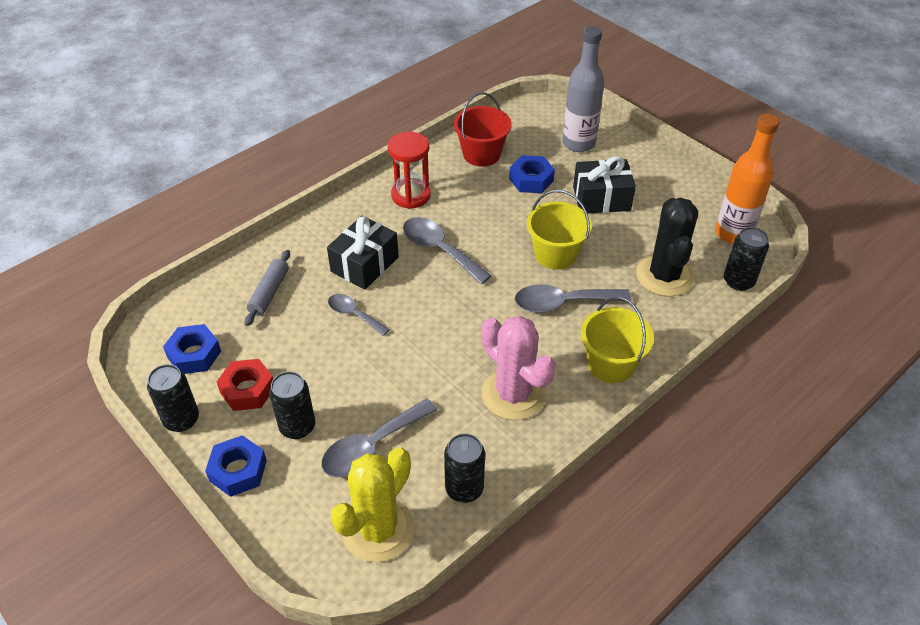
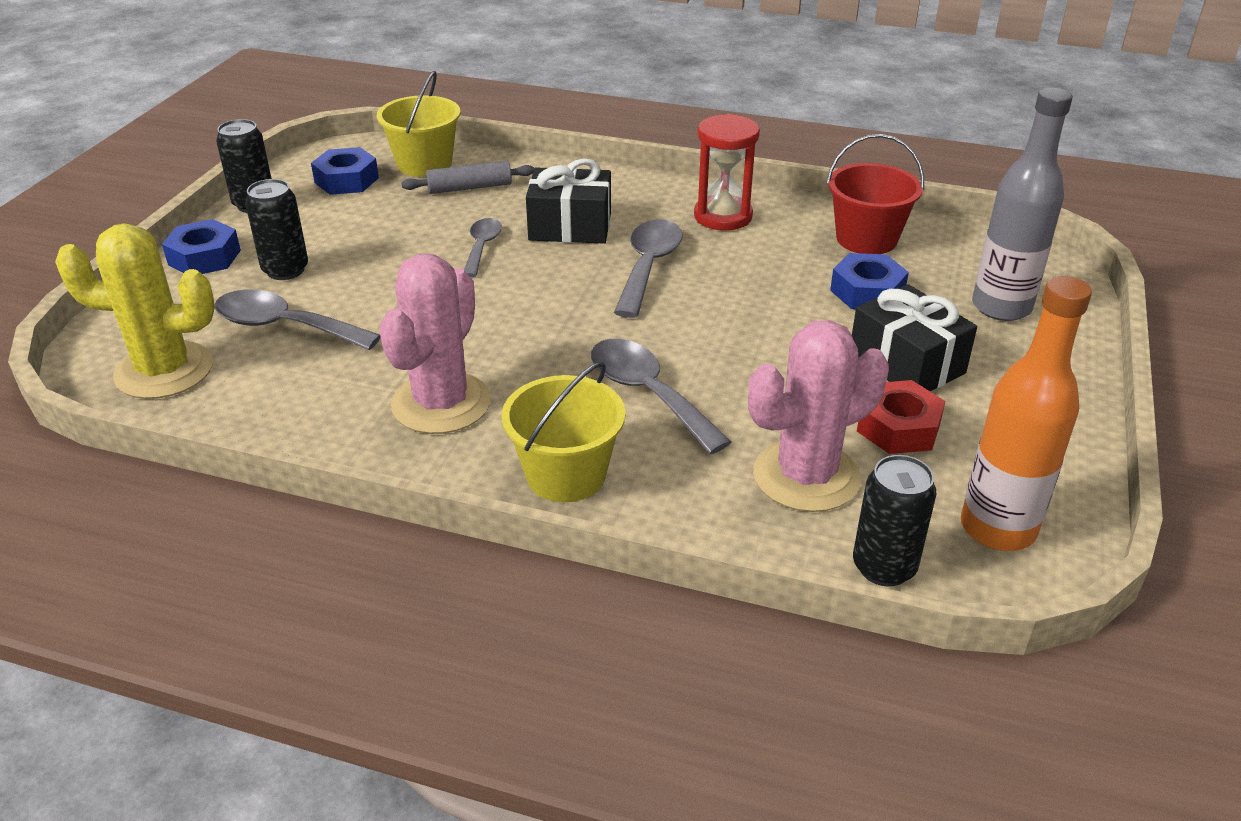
camera: 60 degrees right, 10 degrees down
(247, 390) = (319, 224): red nut -> red nut (898, 427)
(464, 489) = (257, 414): black can -> none
(555, 254) = (739, 358): yellow bucket -> yellow bucket (424, 164)
(664, 276) = (806, 476): black cactus -> pink cactus

